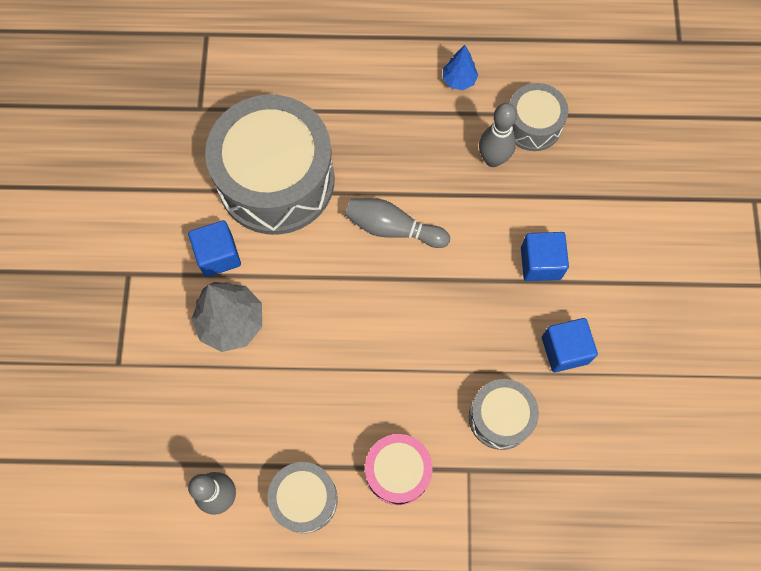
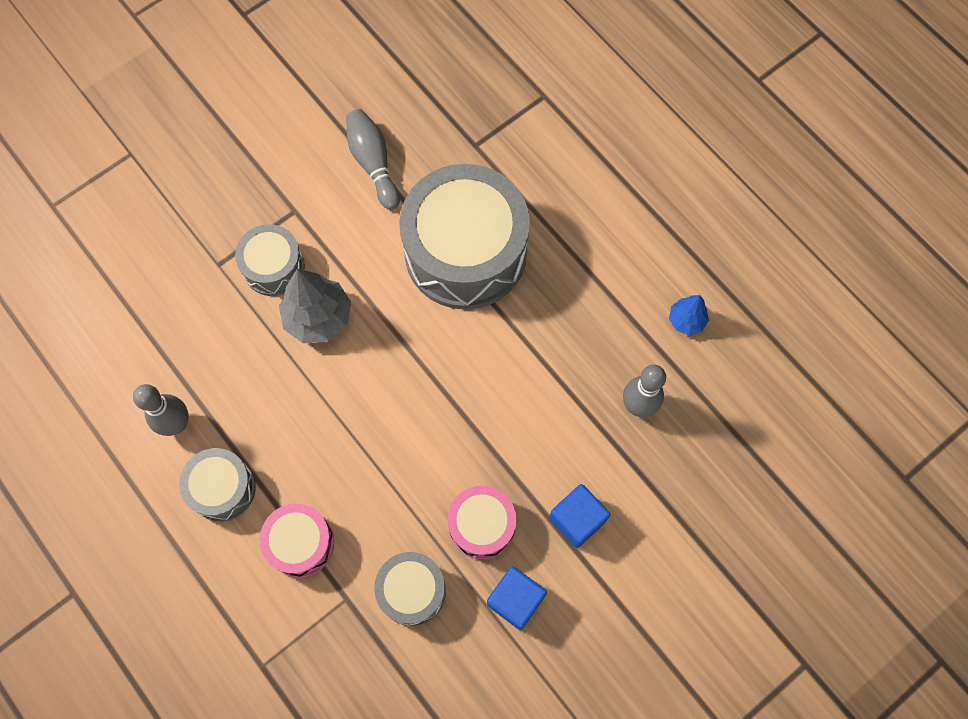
camera: 50 degrees right, 0 degrees up
(218, 255) = (365, 262): blue cube -> none
(393, 228) = (503, 375): grey bowling pin -> grey bowling pin (373, 163)
(492, 330) = (482, 525): none -> pink drum
(533, 125) = (701, 414): grey drum -> grey drum (273, 267)

